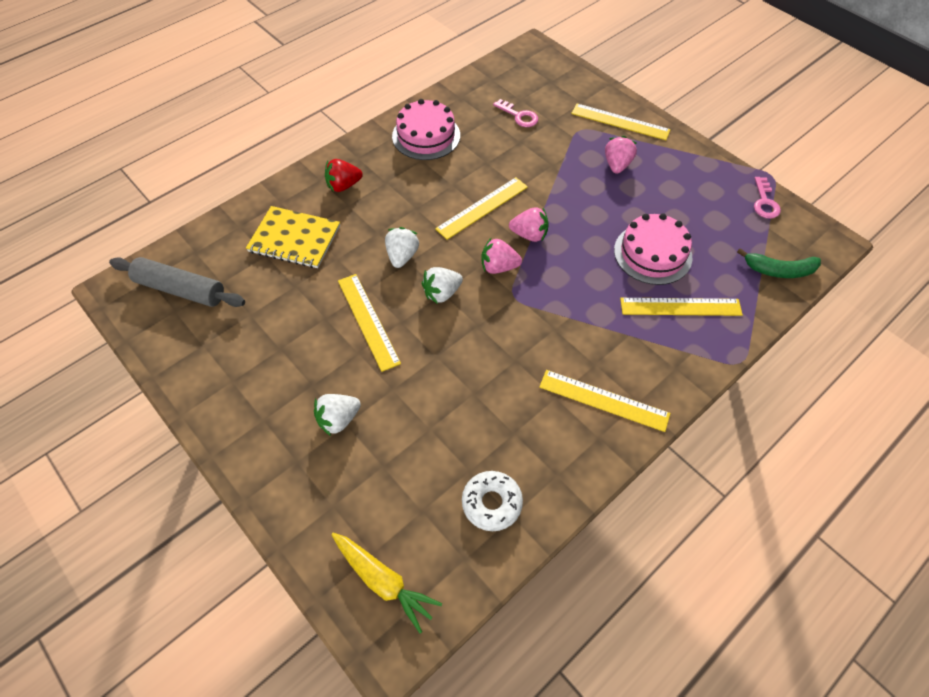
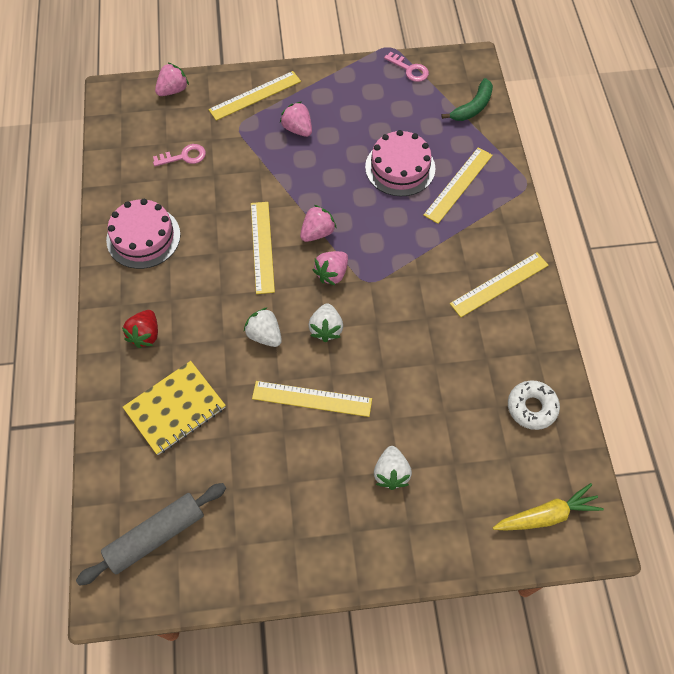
camera: 55 degrees left, 5 degrees up
(572, 75) = (173, 90): none -> pink strawberry

